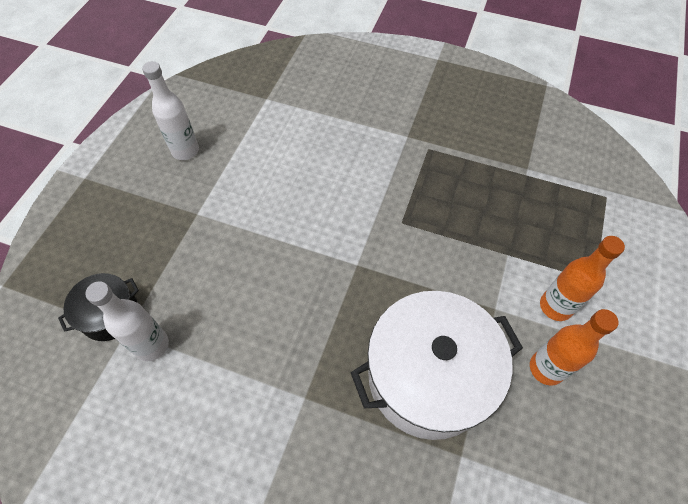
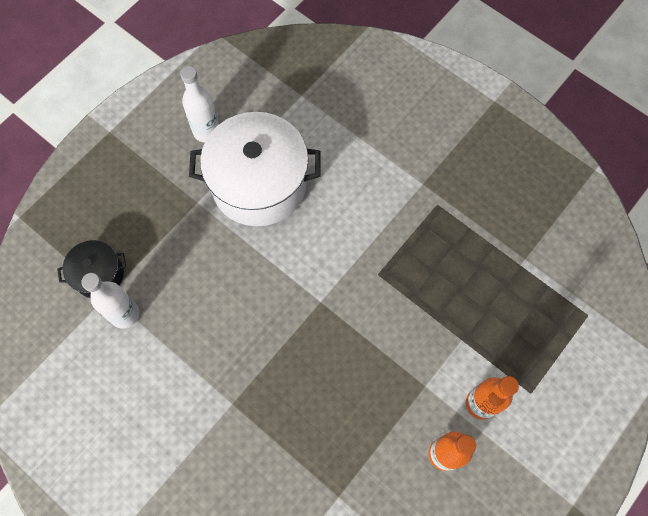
camera: 20 degrees right, 10 degrees up
(428, 377) = (340, 424): white pot -> white pot (259, 183)

